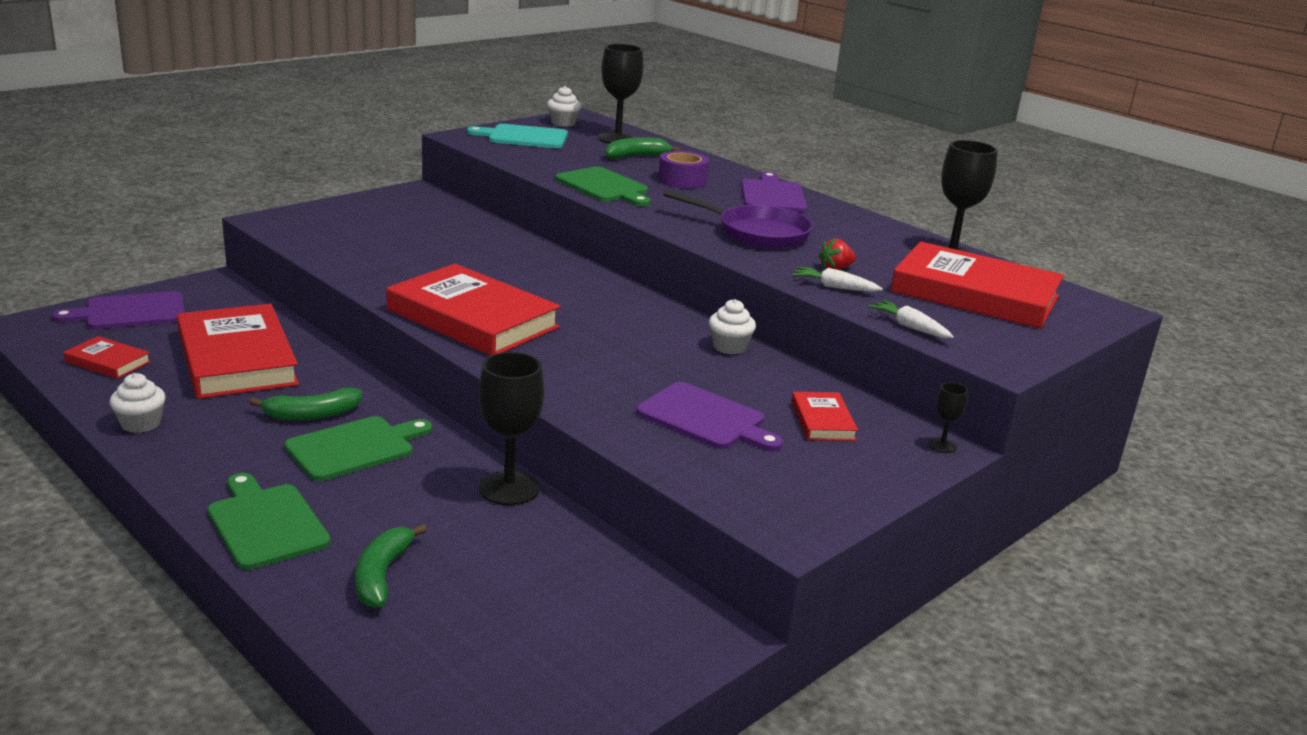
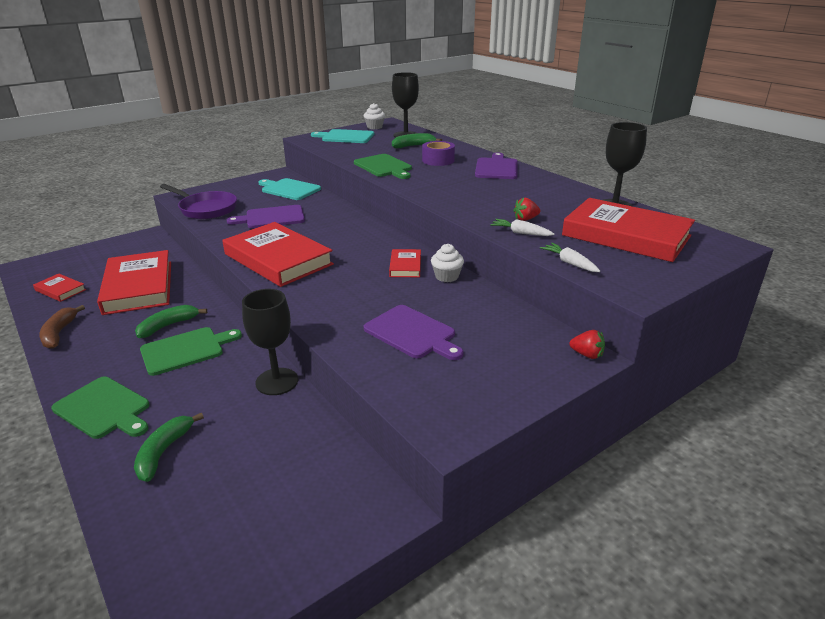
camera: 10 degrees right, 5 degrees up
(130, 312) = (90, 256): purple cutting board -> purple cutting board (272, 217)
(141, 424) = (59, 333): white cupcake -> brown banana
(266, 523) = (104, 409): green cutting board -> green cutting board turned 150 degrees clockwise
(312, 415) = (168, 326): green banana -> green banana turned 150 degrees clockwise
(444, 216) = (289, 189): none -> turquoise cutting board
(757, 233) = (477, 195): purple pan -> purple pan (206, 209)
(822, 421) = (499, 334): red book -> red book (405, 266)
(942, 445) = (587, 355): black goblet -> red strawberry

